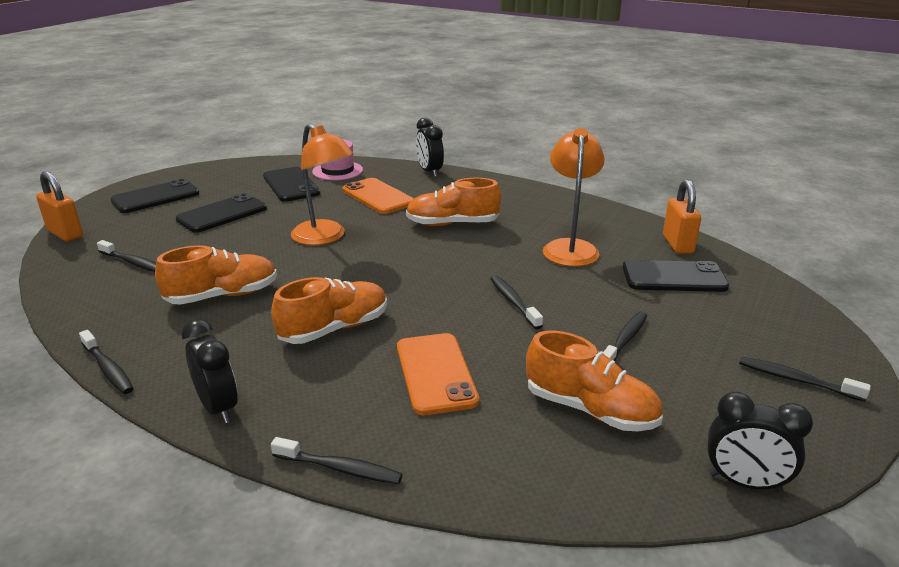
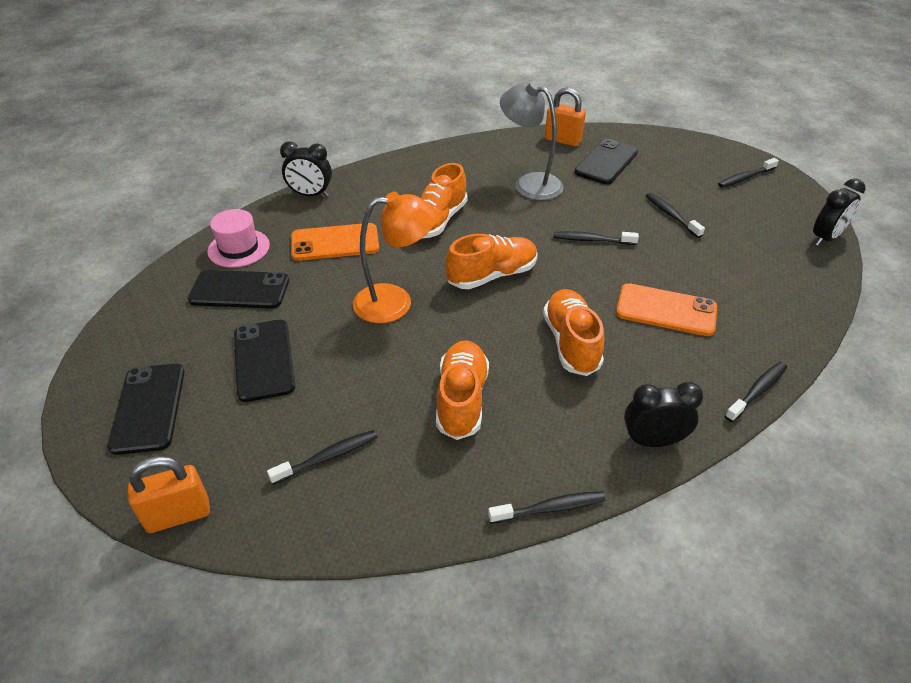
camera: 60 degrees left, 15 degrees up
(570, 247) = (529, 183): orange lamp -> grey lamp
(590, 409) = (739, 261): orange shoe -> orange shoe (492, 275)

